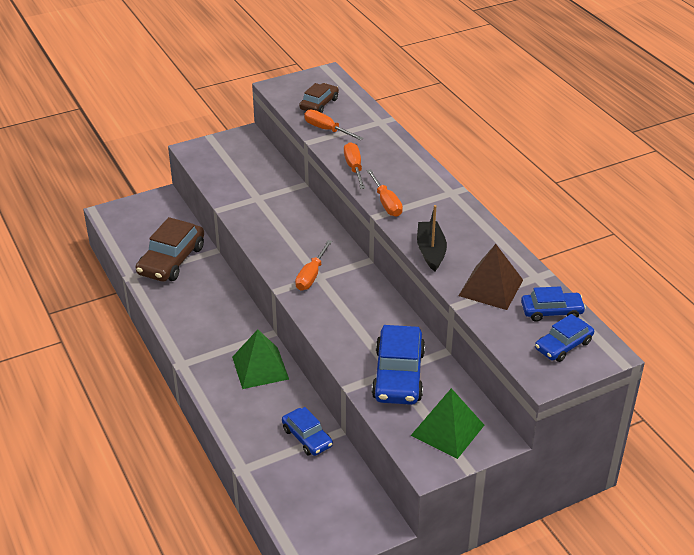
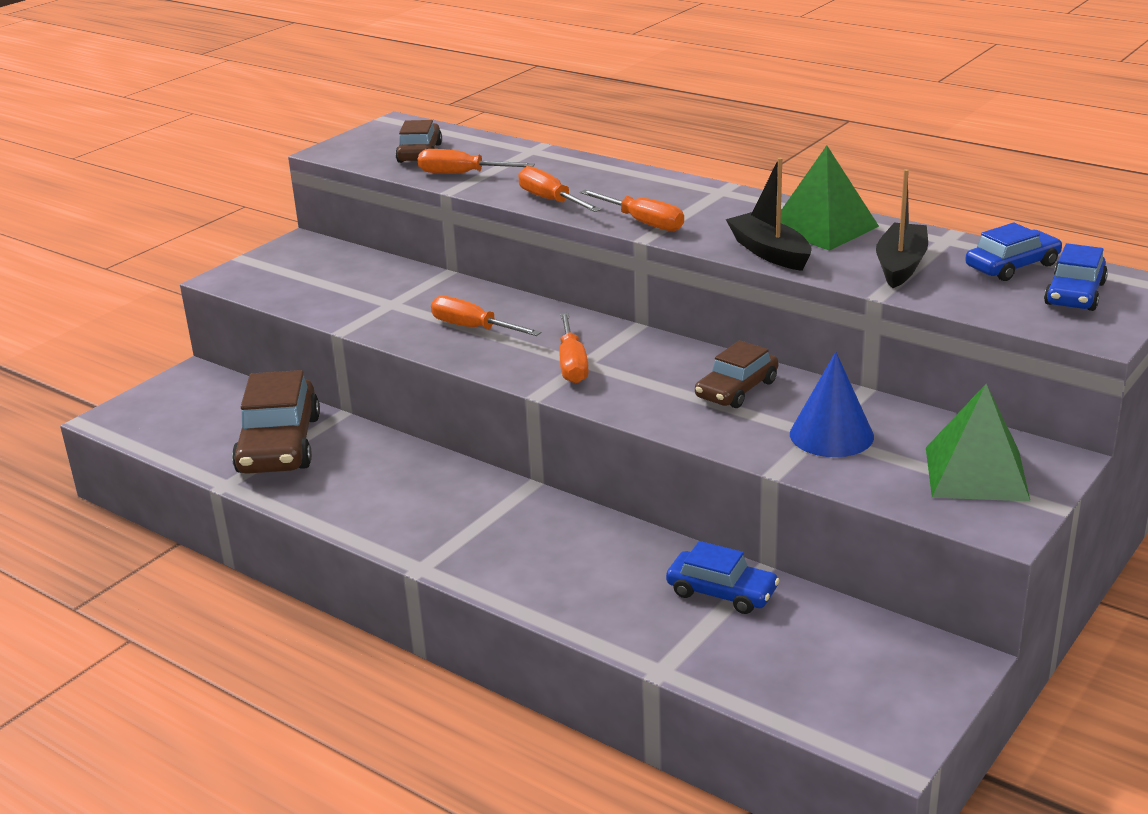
camera: 25 degrees left, 10 degrees down
(260, 368) = (557, 531): green pyramid -> green pyramid (823, 228)
(283, 231) = (473, 328): none -> orange screwdriver
(378, 325) = (736, 389): none -> brown car
(398, 375) = (831, 435): blue car -> blue cone
(491, 287) = (900, 265): brown pyramid -> black boat

